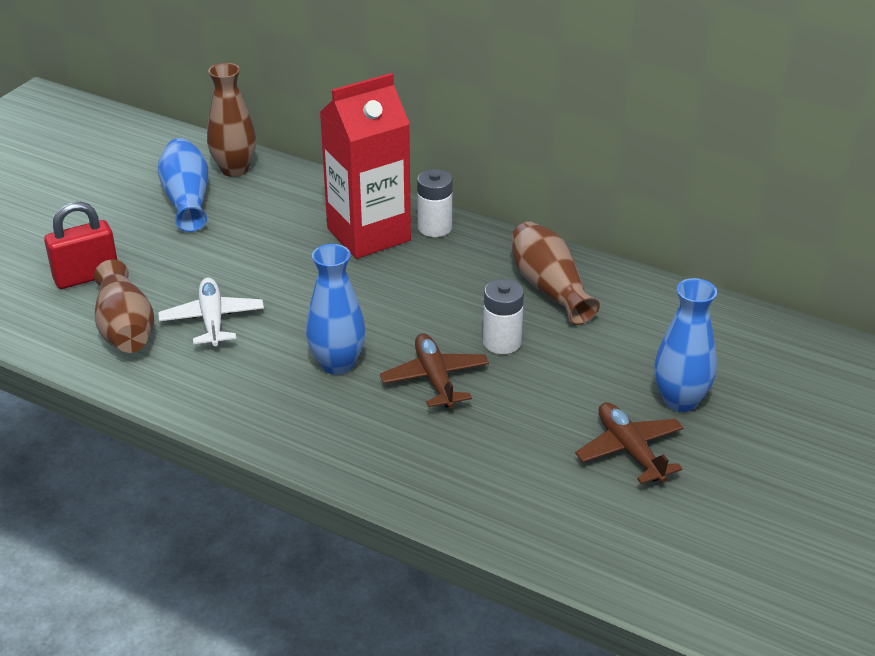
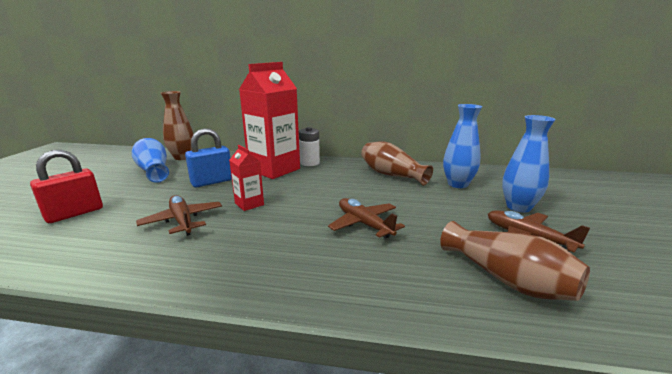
camera: 20 degrees left, 15 degrees down
(125, 328) = (107, 237): brown vase -> brown vase (506, 279)
(212, 320) = (182, 221): white plane -> brown plane
(266, 247) = (212, 182): none -> blue padlock
(303, 307) = (249, 204): none -> red carton
(337, 364) = (290, 229): blue vase -> blue vase (457, 184)
(502, 342) = (389, 199): white battery -> none

